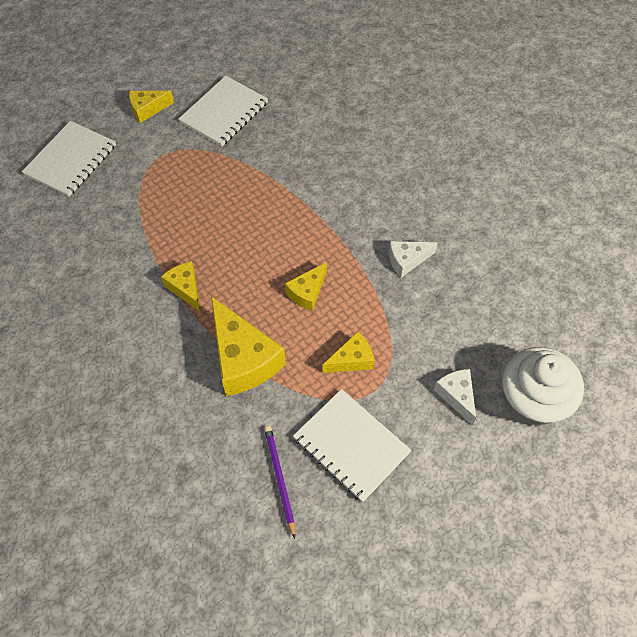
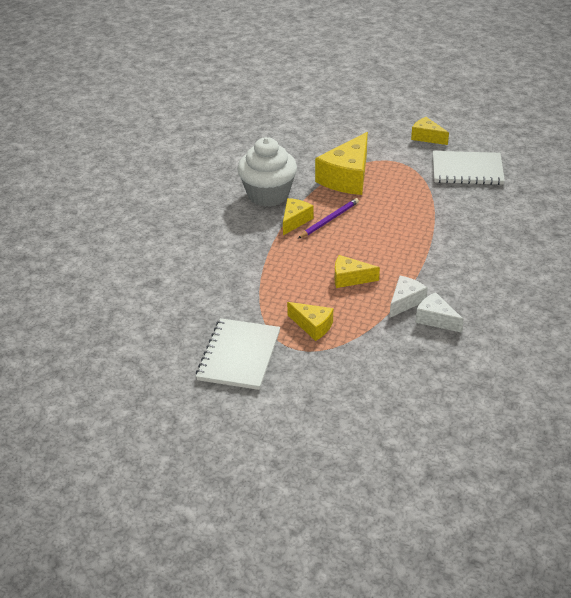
camera: 60 degrees right, 20 degrees down
(70, 160) = (346, 128): white notebook -> none
(243, 359) = (263, 272): yellow cheese -> yellow cheese (347, 177)
(279, 479) = (183, 330): purple pencil -> purple pencil (329, 220)
(456, 396) = (334, 398): white cheese -> white cheese (405, 301)
(531, 401) = (371, 449): white cupcake -> white cupcake (268, 195)

